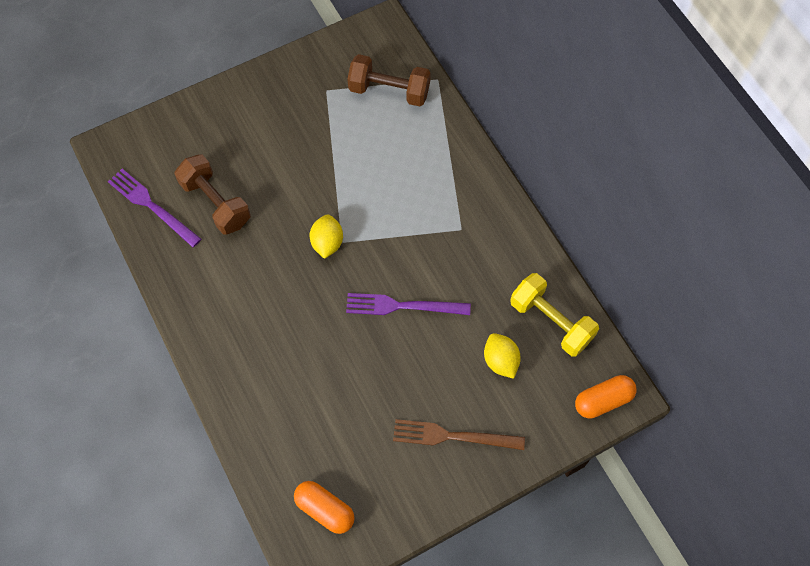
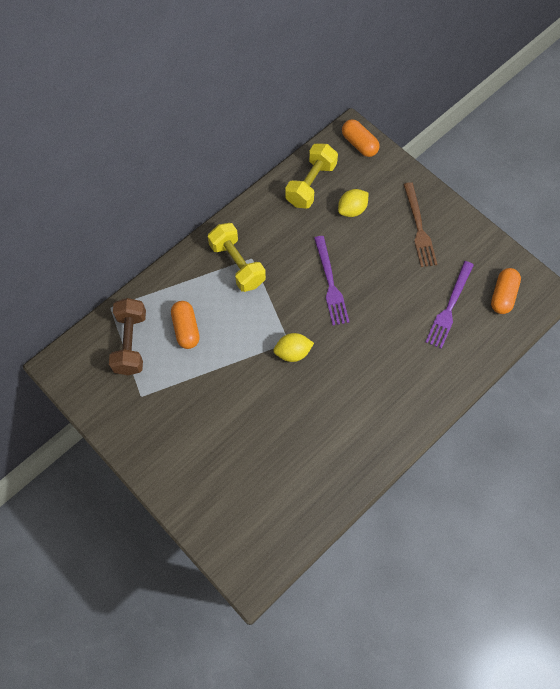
camera: 105 degrees left, 0 degrees up
(152, 206) = (300, 511): purple fork -> purple fork (449, 307)
(216, 203) = (281, 455): brown dumbbell -> none
(389, 144) = (186, 329): none -> orange capsule
(456, 212) = (237, 264): none -> yellow dumbbell

